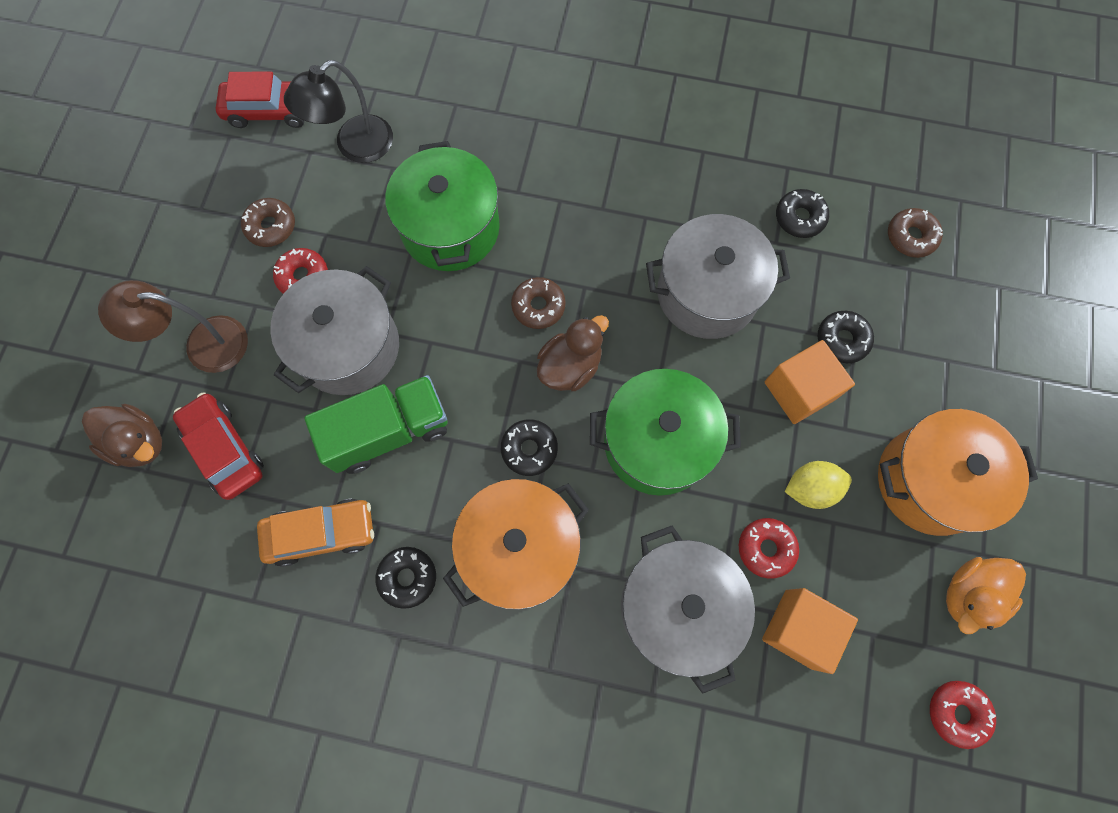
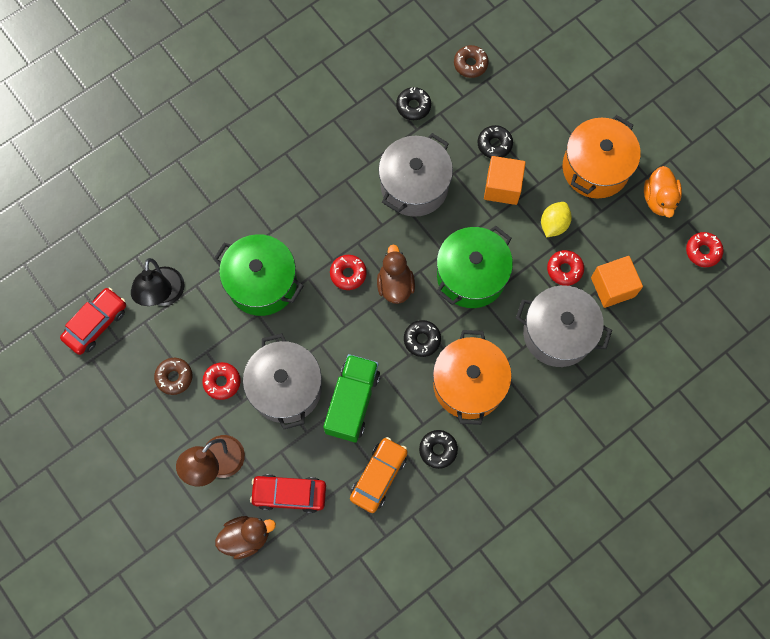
camera: 50 degrees left, 0 degrees up
(538, 306) = (348, 274): brown donut -> red donut

